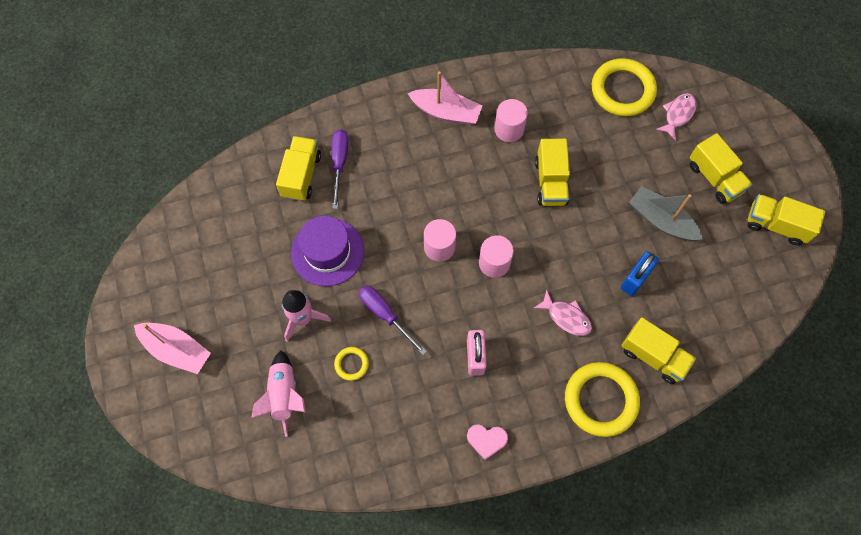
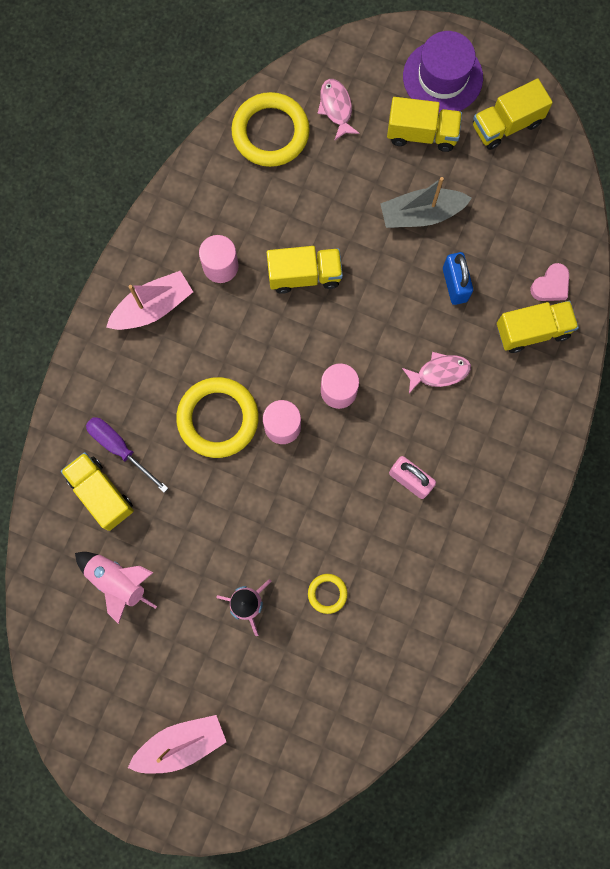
camera: 50 degrees left, 10 degrees up
(284, 395) = (306, 676): pink rocket -> pink rocket (118, 581)
(327, 252) = (201, 530): purple hat -> purple hat (442, 77)
(385, 315) = (306, 527): purple screwdriver -> none
(486, 440) = (490, 532): pink heart -> pink heart (550, 285)
(551, 182) = (304, 275): yellow truck -> yellow truck turned 45 degrees counterclockwise
(601, 400) = (533, 407): yellow ring -> yellow ring (218, 418)

